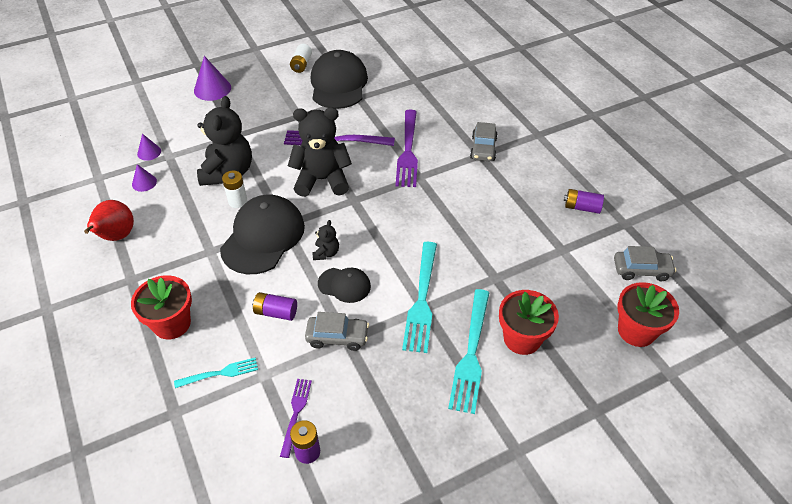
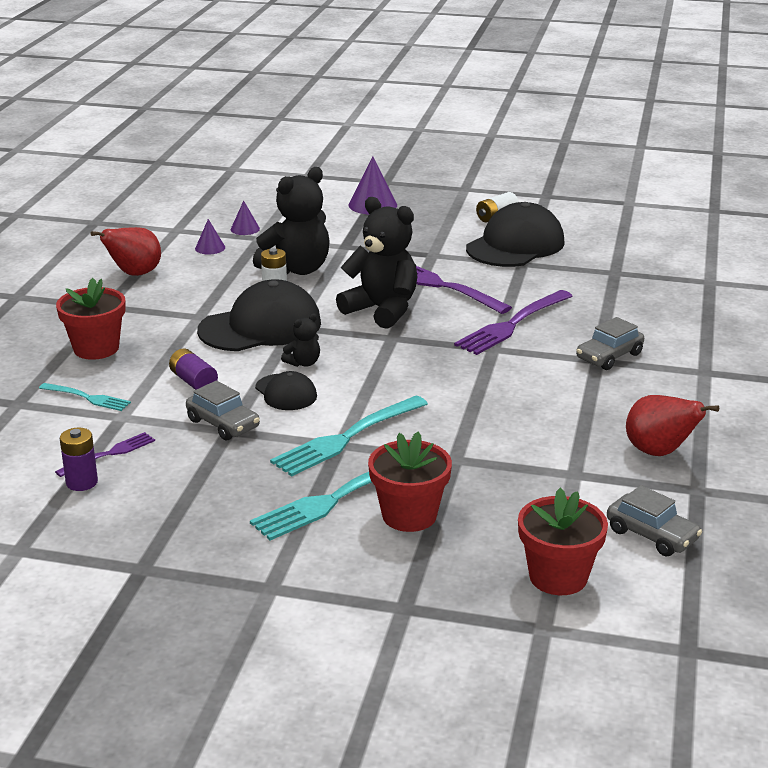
camera: 40 degrees right, 20 degrees down
(581, 207) = (659, 452): purple battery -> red pear

